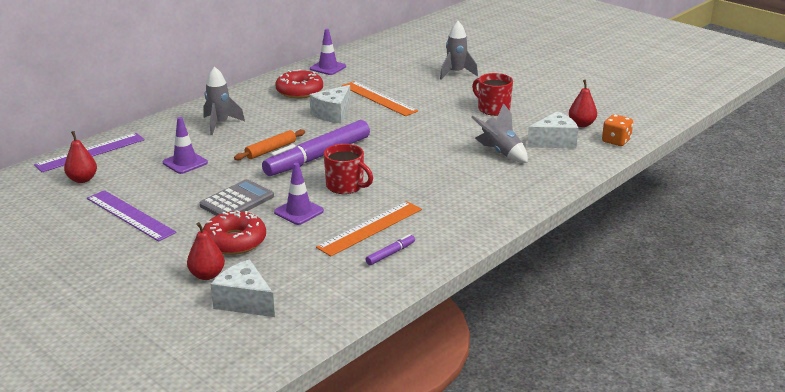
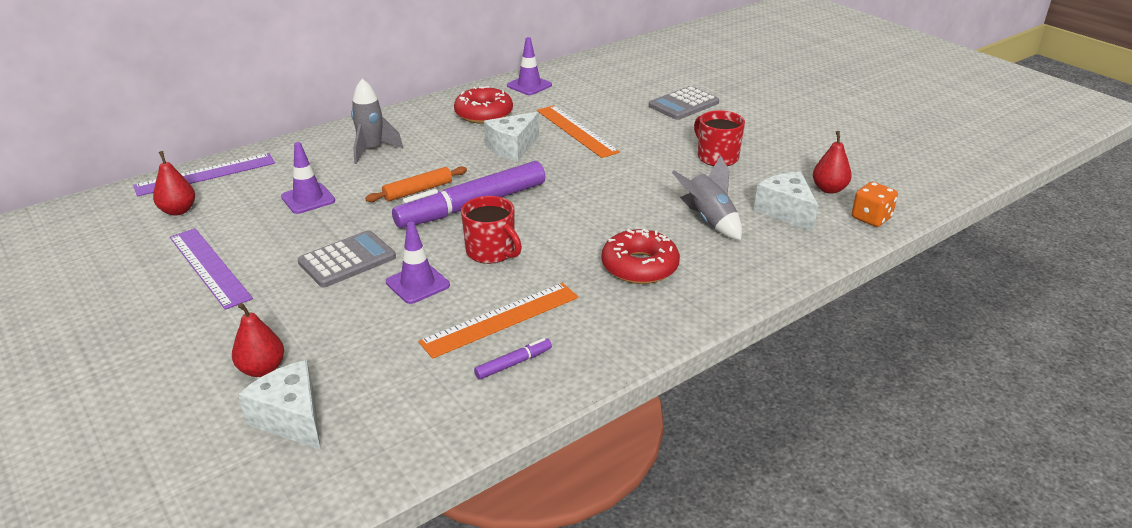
camera: 10 degrees right, 5 degrees up
(234, 241) = (319, 320): red donut -> red donut (639, 266)
(456, 73) = (683, 104): grey rocket -> grey calculator
(554, 142) = (786, 211): white cheese -> white cheese turned 105 degrees counterclockwise

